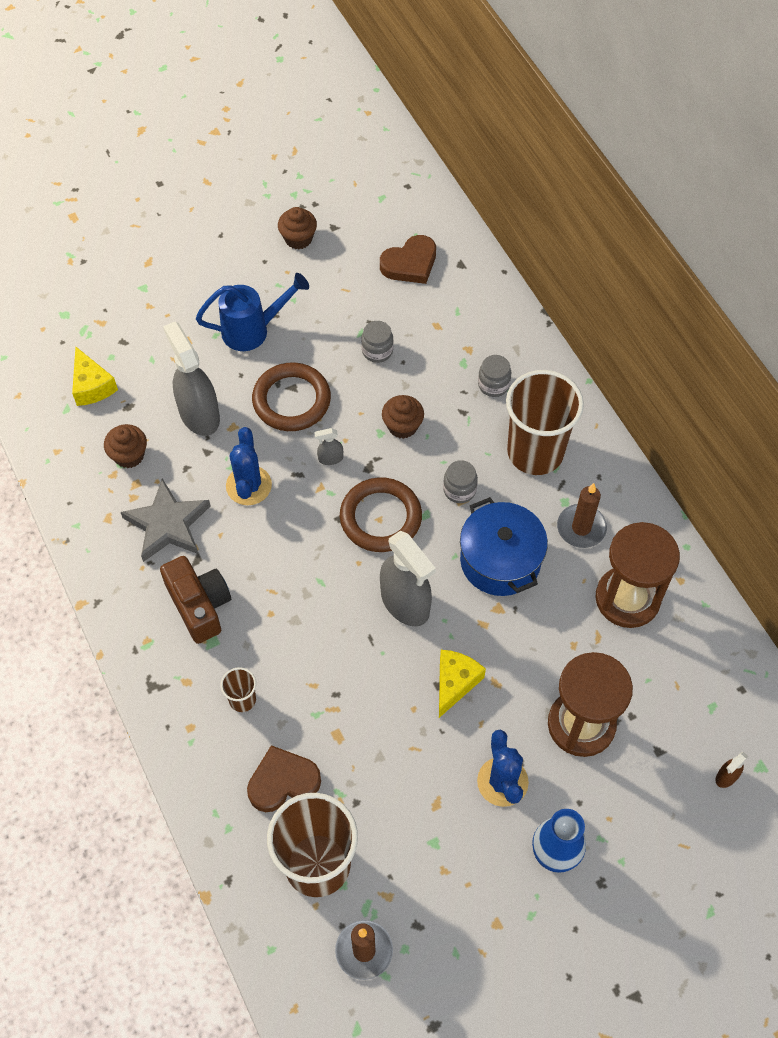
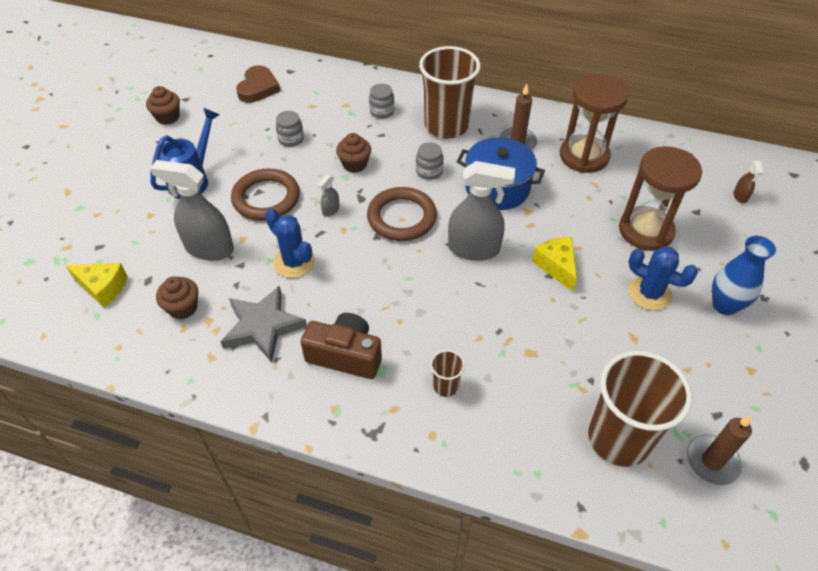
camera: 45 degrees left, 10 degrees down
(283, 781) = (534, 410): brown heart -> none

